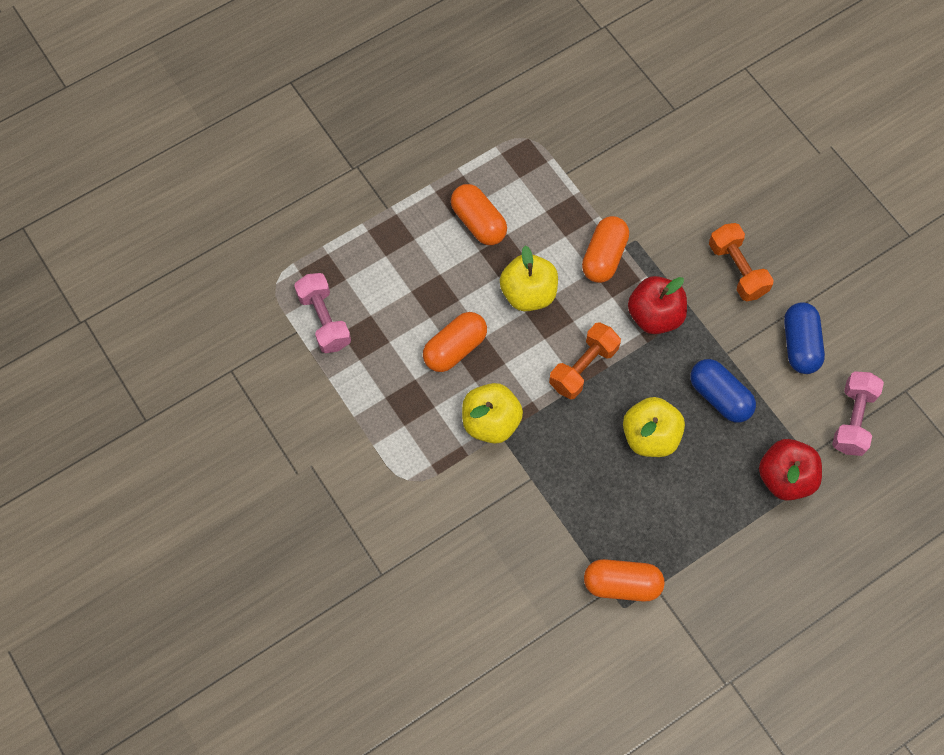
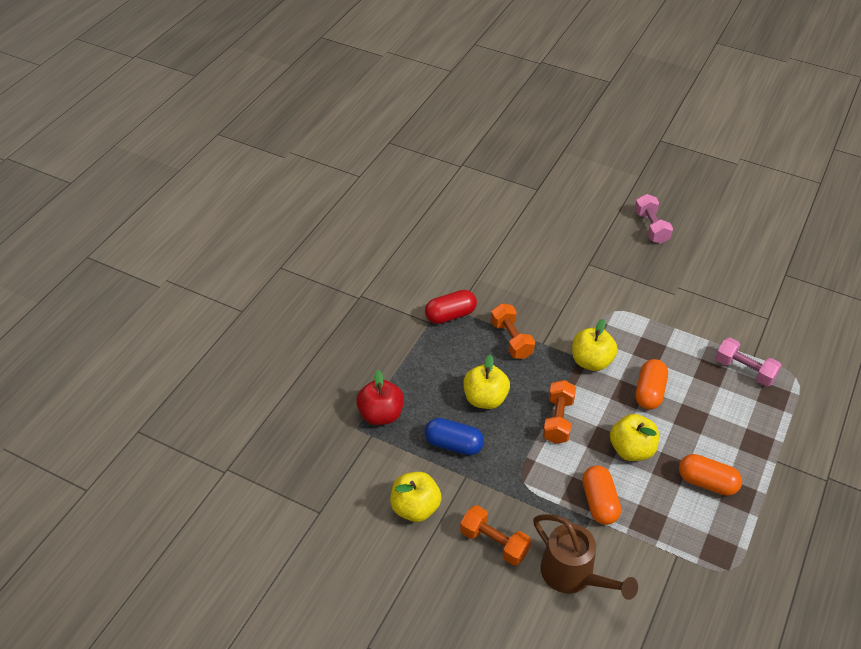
camera: 150 degrees right, 20 degrees down
(566, 504) = (511, 339): none -> orange dumbbell
(622, 584) = (450, 315): orange capsule -> red capsule
(654, 316) = (533, 477): red apple -> none
(678, 203) = (573, 575): none -> brown watering can
(800, 345) = (415, 508): blue capsule -> yellow apple
(852, 419) = (350, 473): pink dumbbell -> pink dumbbell (651, 227)

